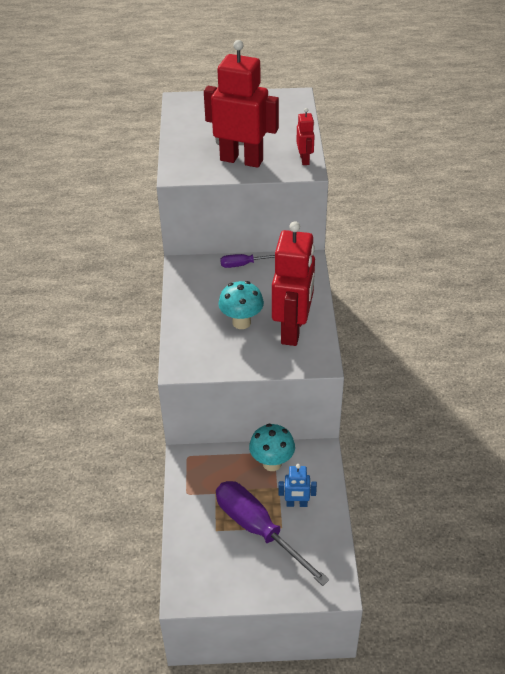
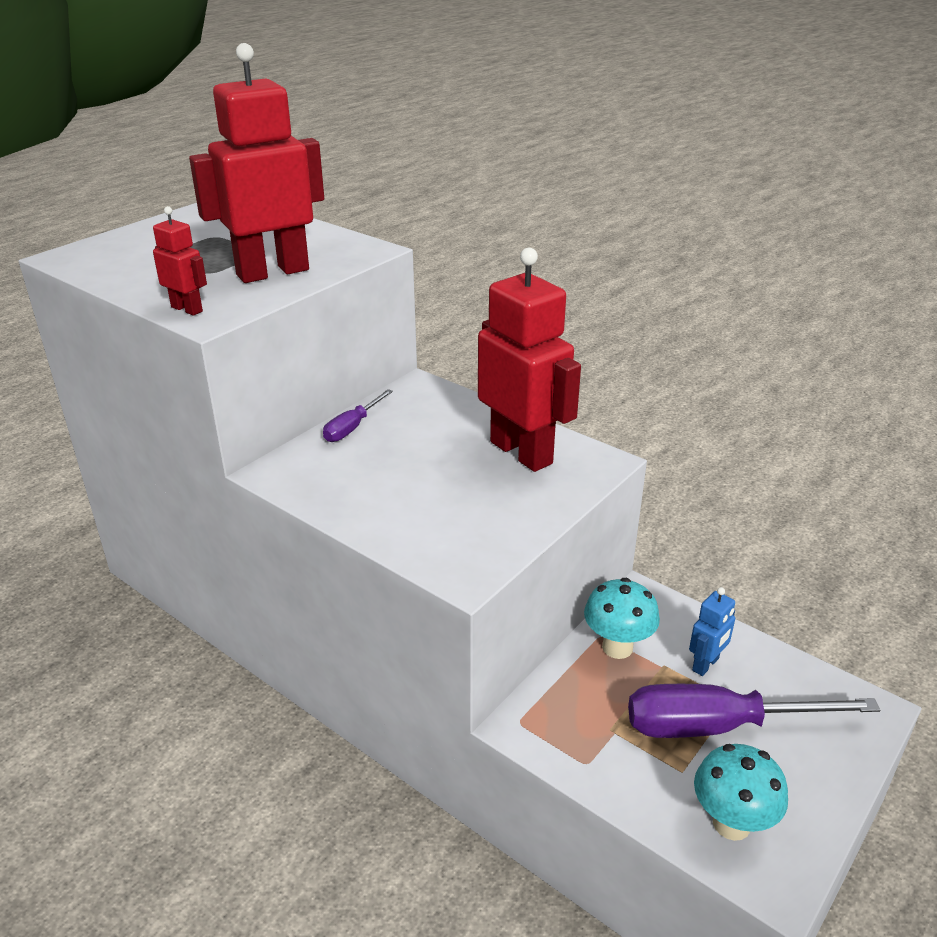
camera: 50 degrees left, 10 degrees down
(241, 322) = (453, 481): turquoise mushroom -> turquoise mushroom (731, 823)
(305, 160) = (351, 243): red robot -> red robot (187, 309)

